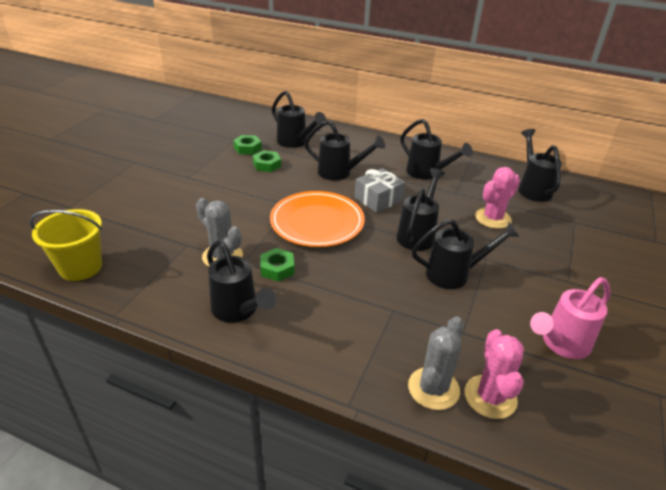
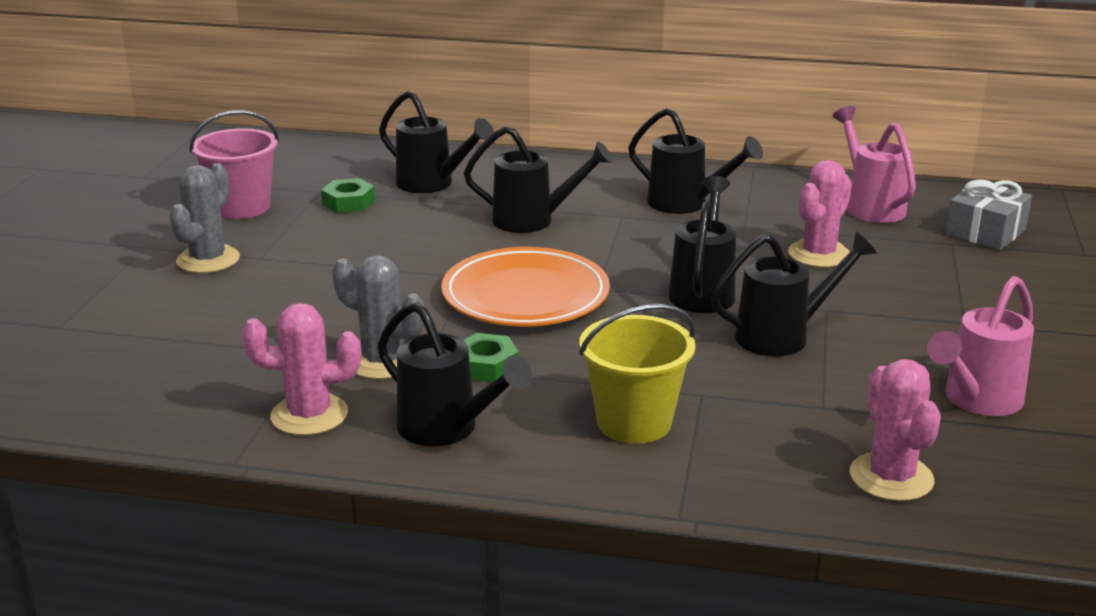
camera: 10 degrees left, 10 degrees down
(80, 267) = (135, 408): yellow bucket -> yellow bucket (634, 422)
(168, 287) = (309, 415): none -> pink cactus
(193, 144) = (242, 207): none -> pink bucket
(267, 165) = (396, 223): green nut -> none
(378, 199) = (617, 250): grey gift -> grey gift (985, 232)
(433, 388) = (802, 480): grey cactus -> grey cactus (208, 260)
(532, 188) = (870, 205): black watering can -> pink watering can

